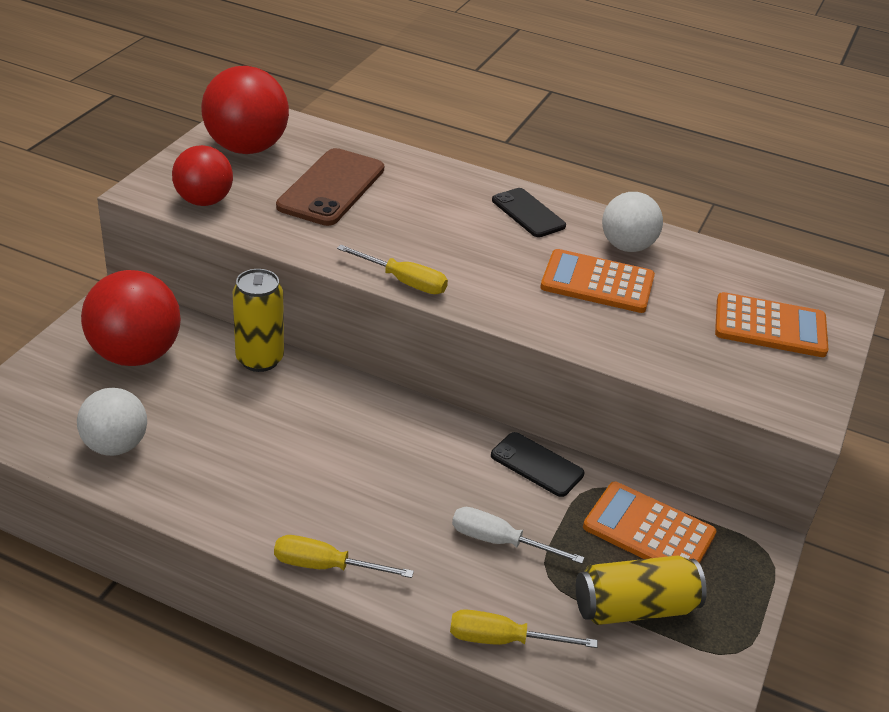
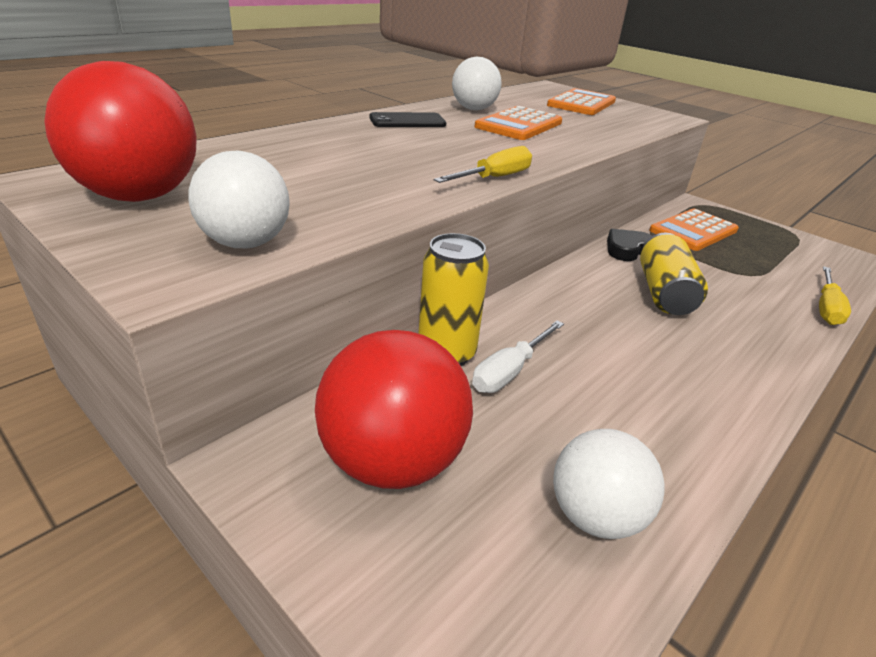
camera: 70 degrees left, 5 degrees down
(204, 201) = (245, 243): red ball -> white ball
(326, 566) = (776, 376): yellow screwdriver -> none
(331, 188) = (292, 173): brown phone -> none
(500, 542) = (718, 284): white screwdriver -> white screwdriver (510, 371)
(537, 465) = (627, 249): black phone -> black heart
(634, 608) = (770, 253): yellow can -> yellow can (664, 293)

